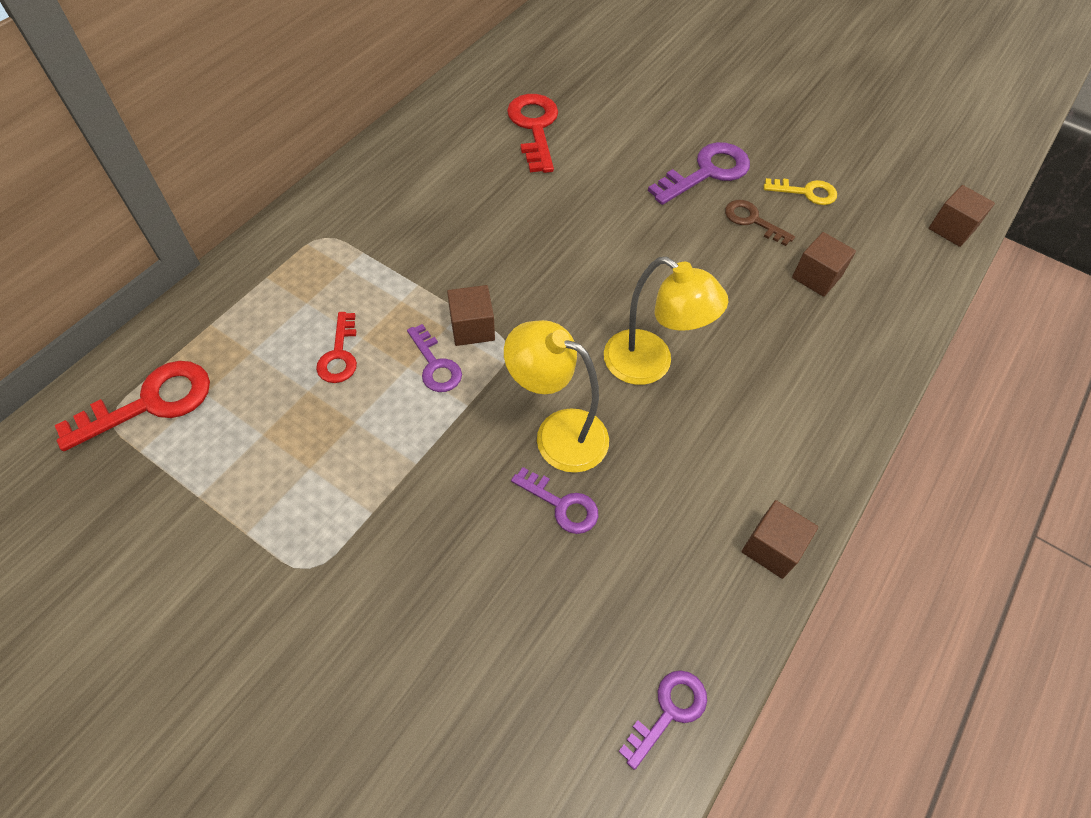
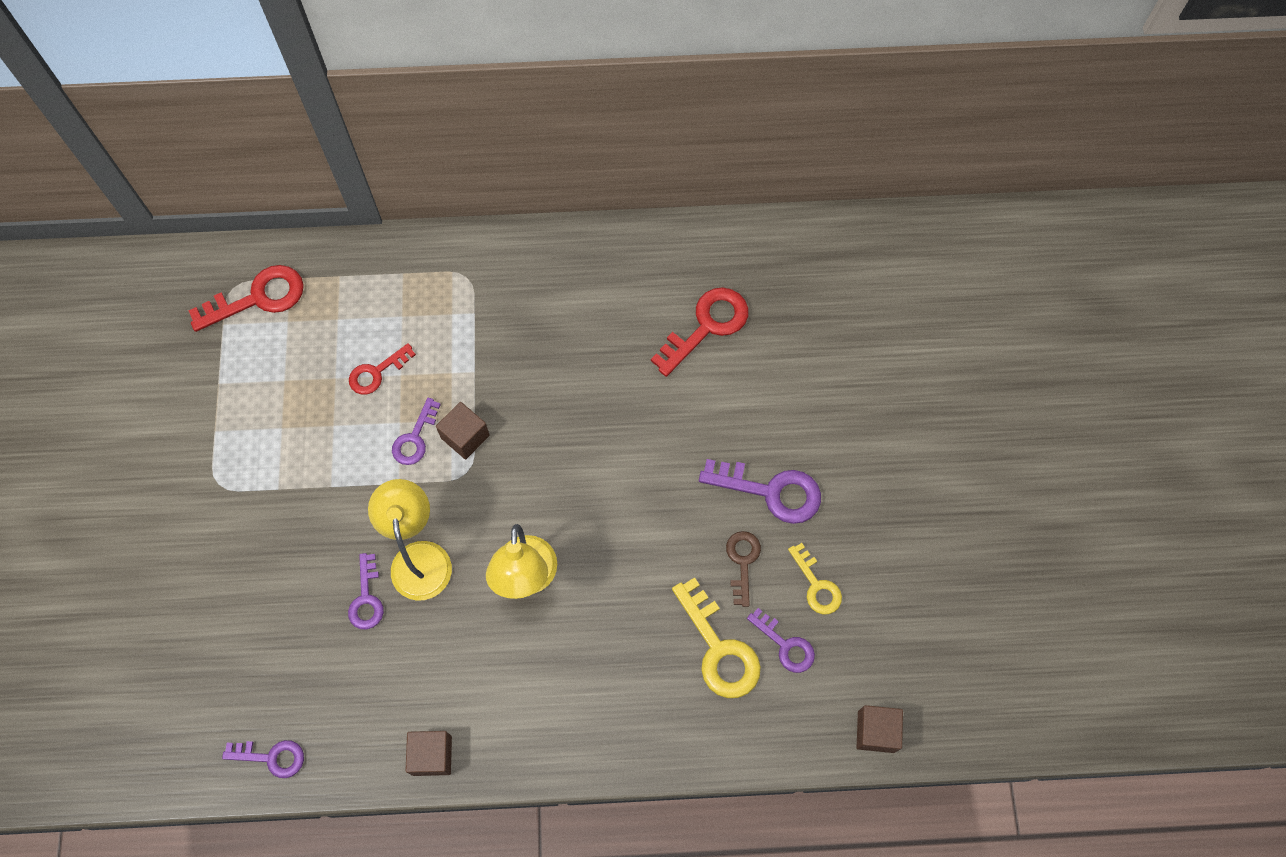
camera: 55 degrees right, 10 degrees up
(150, 403) = (258, 298): red key -> red key turned 45 degrees counterclockwise
(816, 277) = (719, 648): brown cube -> yellow key
(843, 237) = (785, 645): none -> purple key

